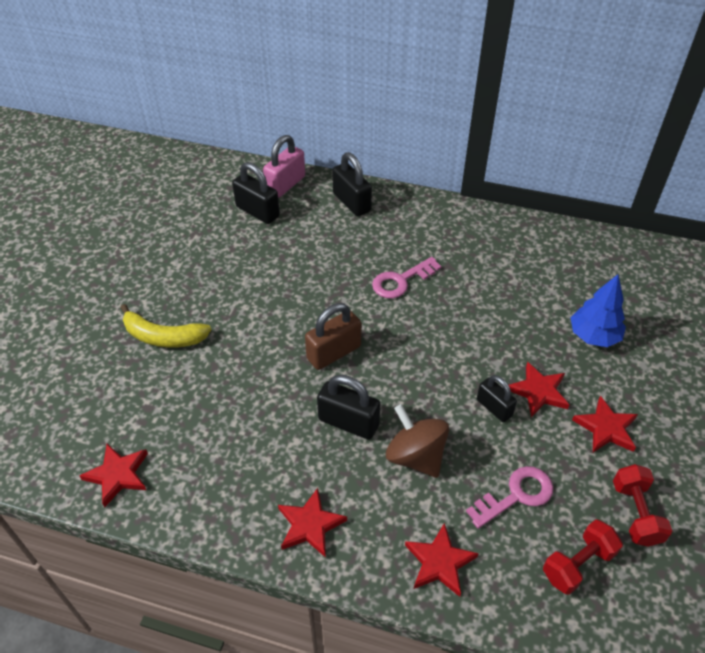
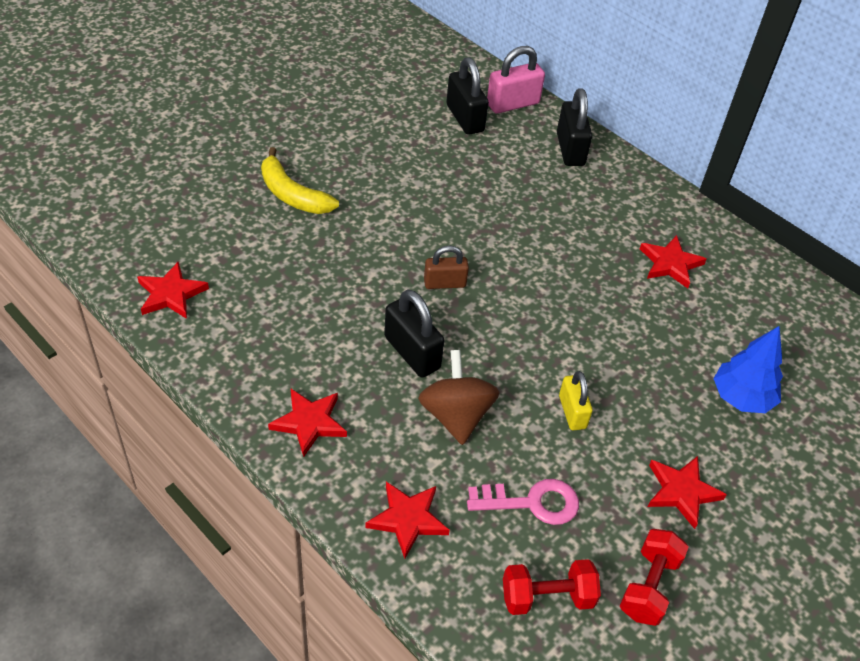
camera: 25 degrees right, 0 degrees up
(334, 352) = (444, 283): brown padlock -> brown padlock, size x0.66
(401, 281) = (565, 248): pink key -> none
(494, 407) = (572, 412): black padlock -> yellow padlock
(538, 391) = (633, 421): red star -> red star (670, 264)

